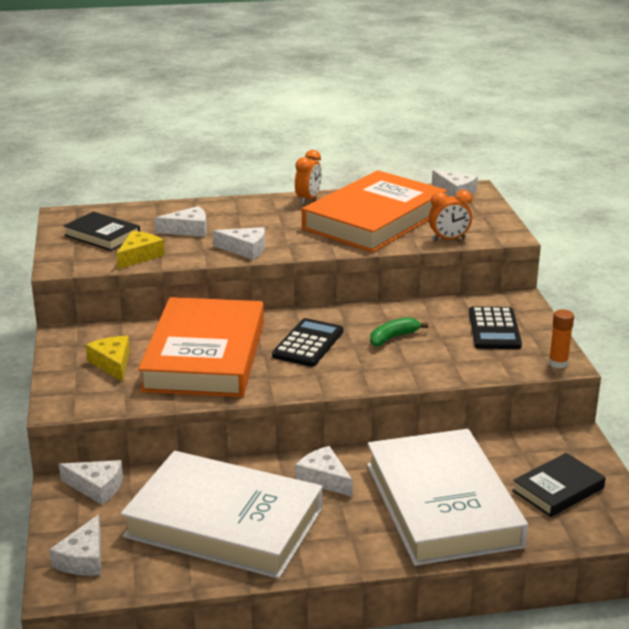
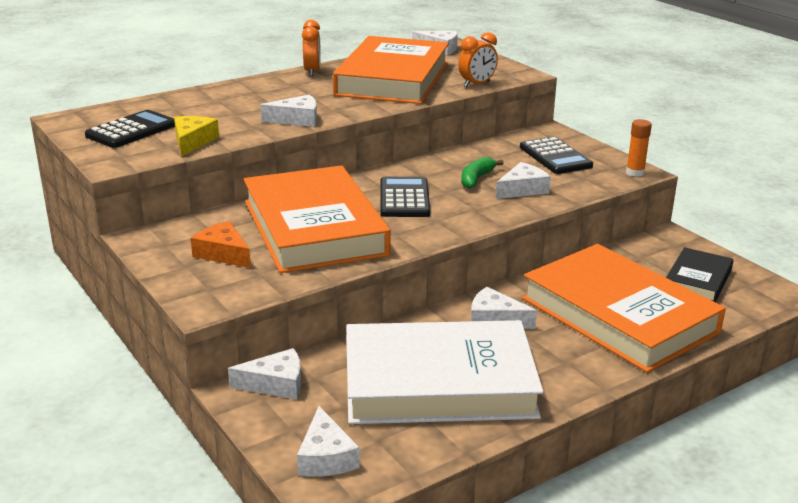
camera: 25 degrees left, 0 degrees up
(102, 235) = (131, 130): black book -> black calculator
(112, 363) = (223, 254): yellow cheese -> orange cheese
(188, 230) = (220, 112): white cheese -> white cheese (522, 189)
(442, 504) = (618, 315): white book -> orange book

